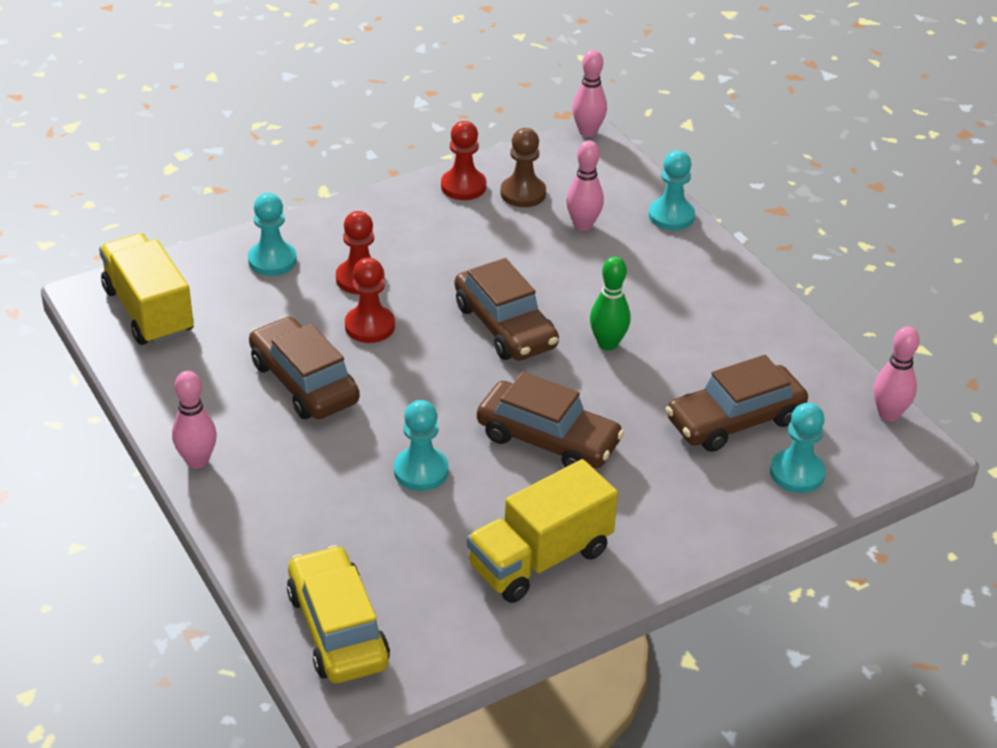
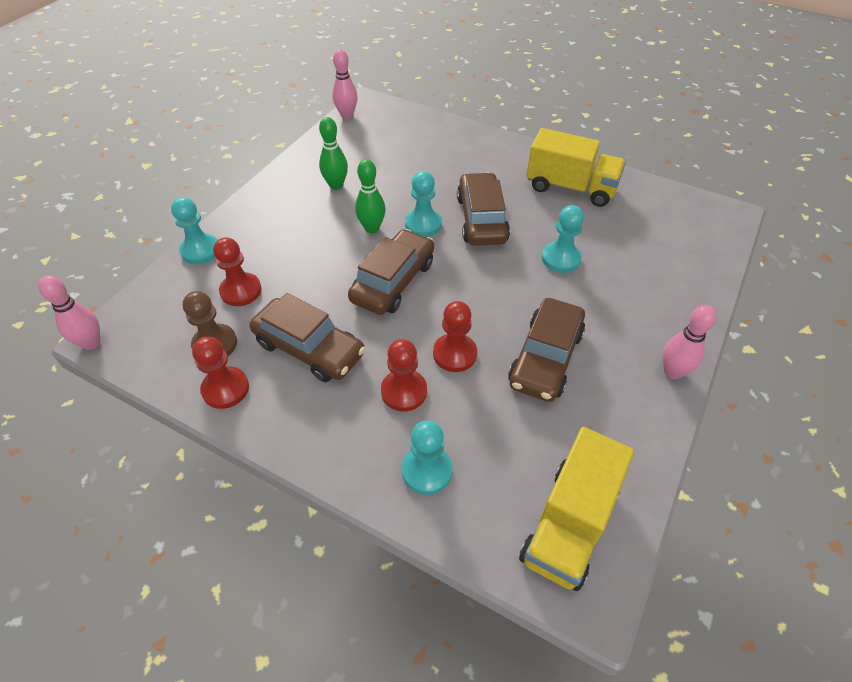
camera: 120 degrees left, 10 degrees up
(338, 628) = (699, 236): yellow car -> none
(583, 225) = (241, 291): pink bowling pin -> red pawn
(717, 345) = (336, 185): none -> green bowling pin
(734, 420) = (398, 160): brown car -> brown car (309, 348)
(797, 473) = (420, 130): turquoise pawn -> turquoise pawn (423, 224)

